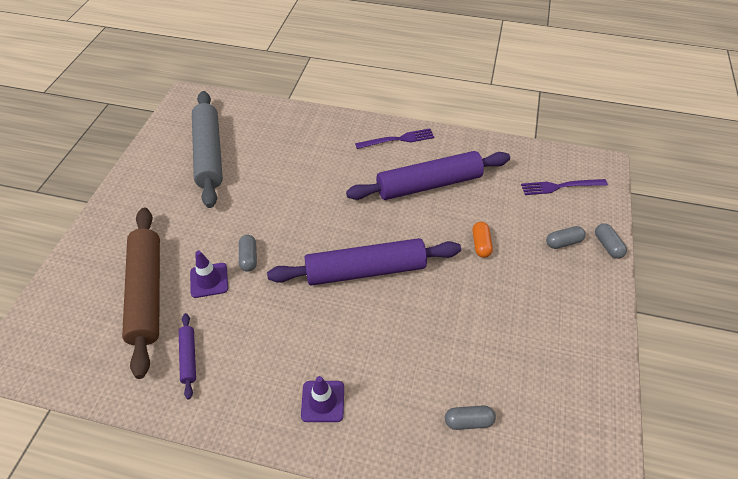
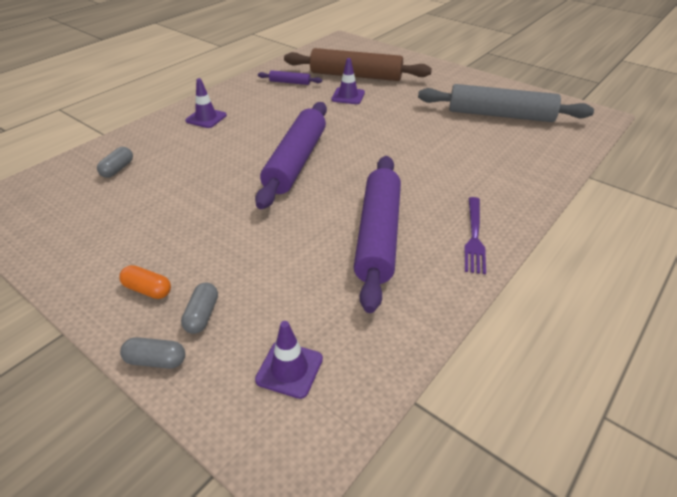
camera: 115 degrees right, 10 degrees down
(249, 257) = (357, 113): grey capsule -> none
(481, 244) = (261, 242): orange capsule -> orange capsule (148, 290)
(560, 186) = (289, 369): purple fork -> purple traffic cone

